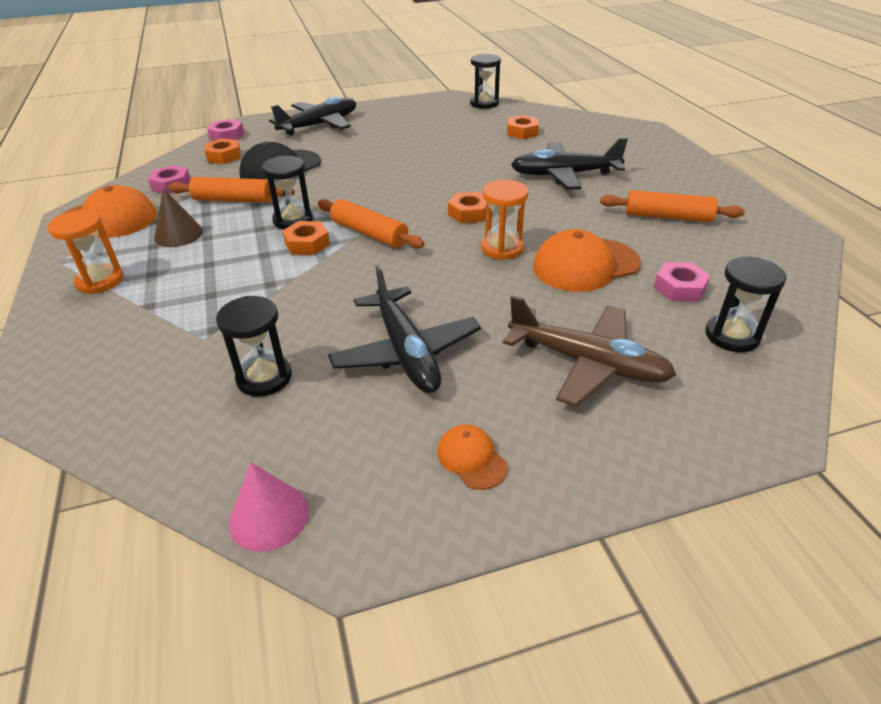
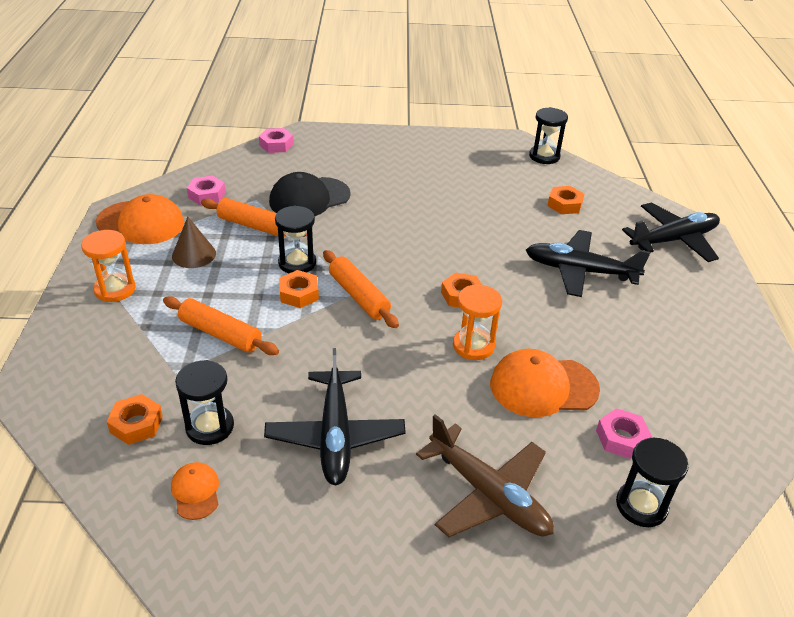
camera: 15 degrees right, 0 degrees up
(224, 156) = (264, 170): orange nut -> orange nut (136, 424)
(269, 516) = (166, 556): pink cone -> none
(320, 125) = (367, 150): black plane -> black plane (673, 240)
(471, 458) = (342, 556): orange cap -> orange cap (196, 492)
(668, 217) = (658, 350): orange rolling pin -> orange rolling pin (220, 334)

